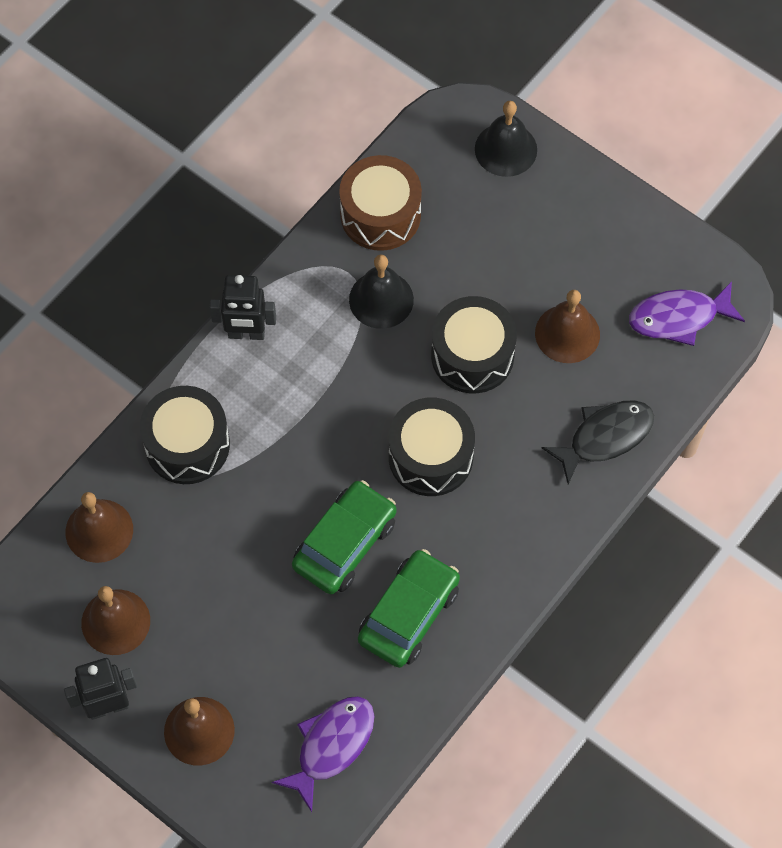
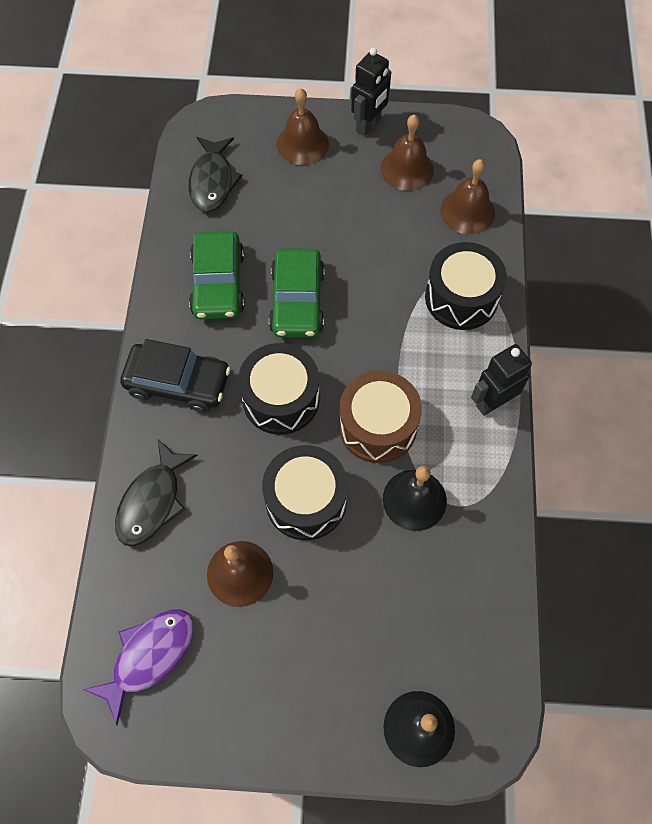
camera: 145 degrees right, 0 degrees up
(331, 746) = (212, 181): purple fish -> black fish
(380, 215) = (475, 577): brown drum -> brown drum (377, 426)
(515, 533) = (178, 383): none -> black car

